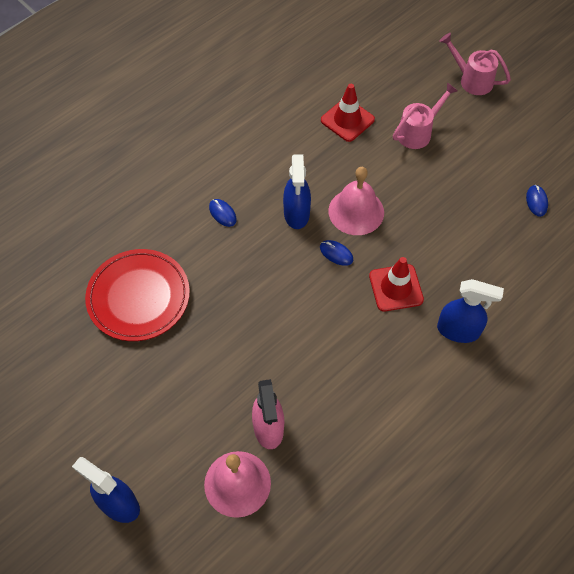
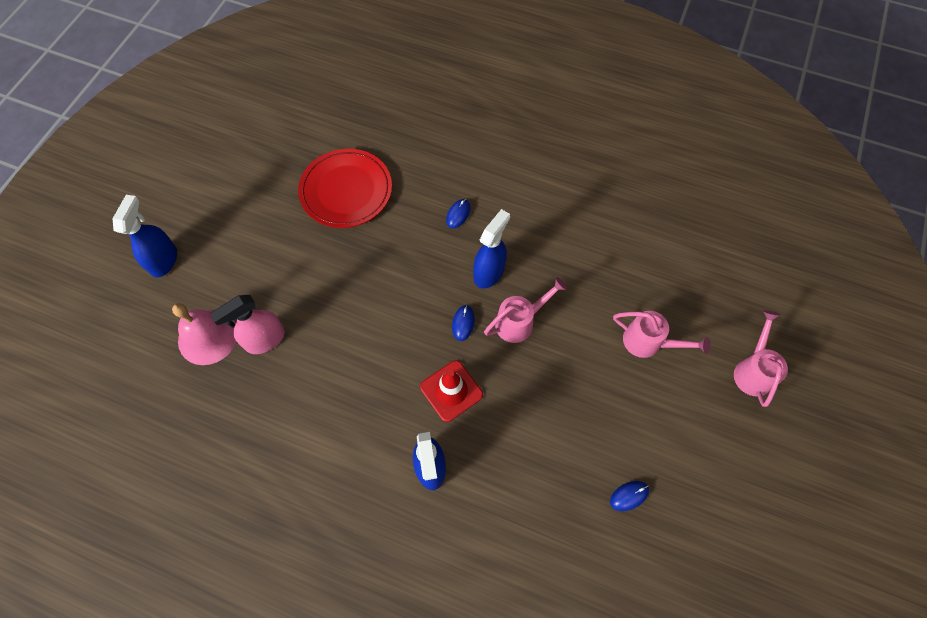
camera: 65 degrees right, 5 degrees up
(296, 214) = (489, 272): blue spray bottle -> blue spray bottle turned 150 degrees clockwise
(347, 120) = (622, 272): red traffic cone -> none
(356, 211) = (519, 322): pink bell -> pink watering can

